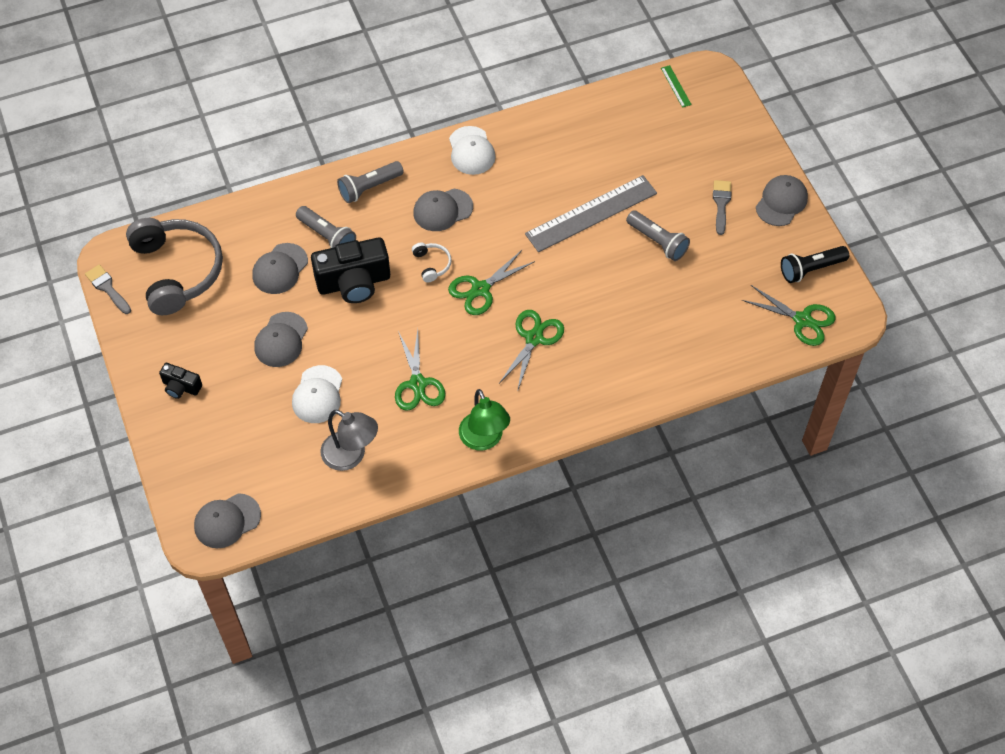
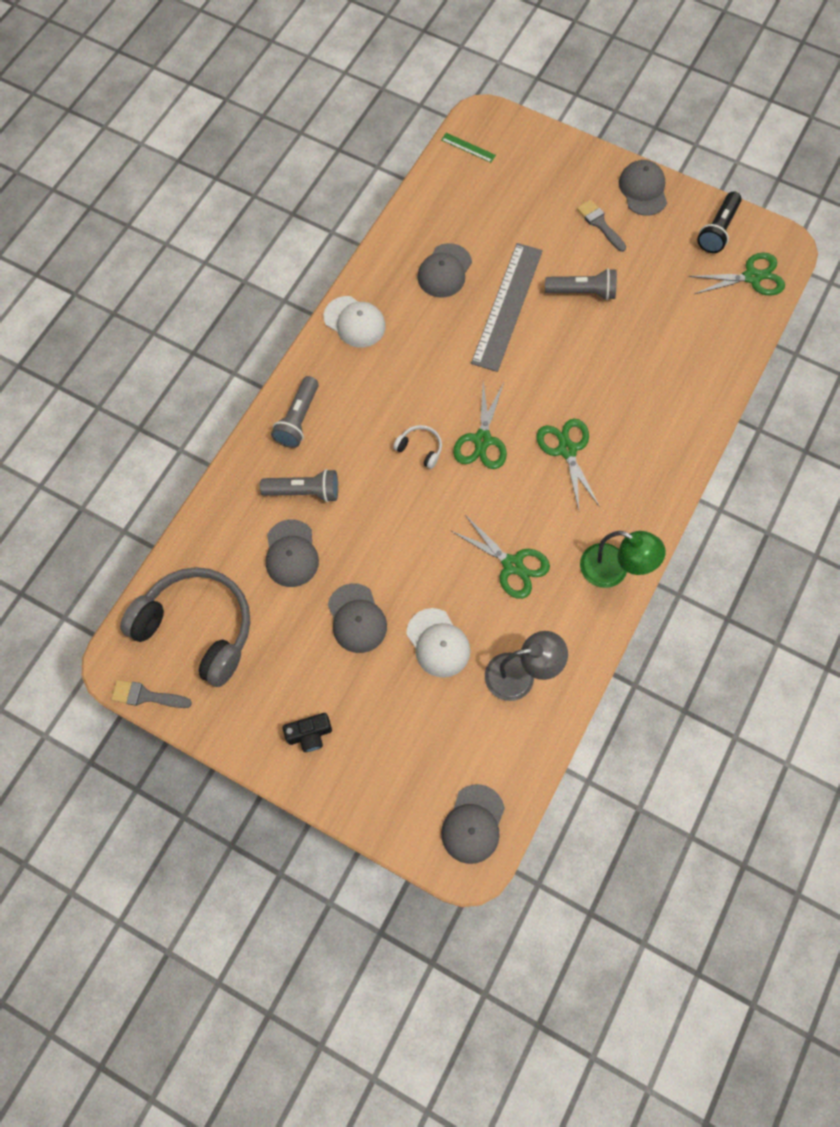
camera: 40 degrees left, 10 degrees up
(354, 283) = (369, 516): black camera -> none
(442, 210) = (382, 393): grey cap -> grey cap (444, 271)

